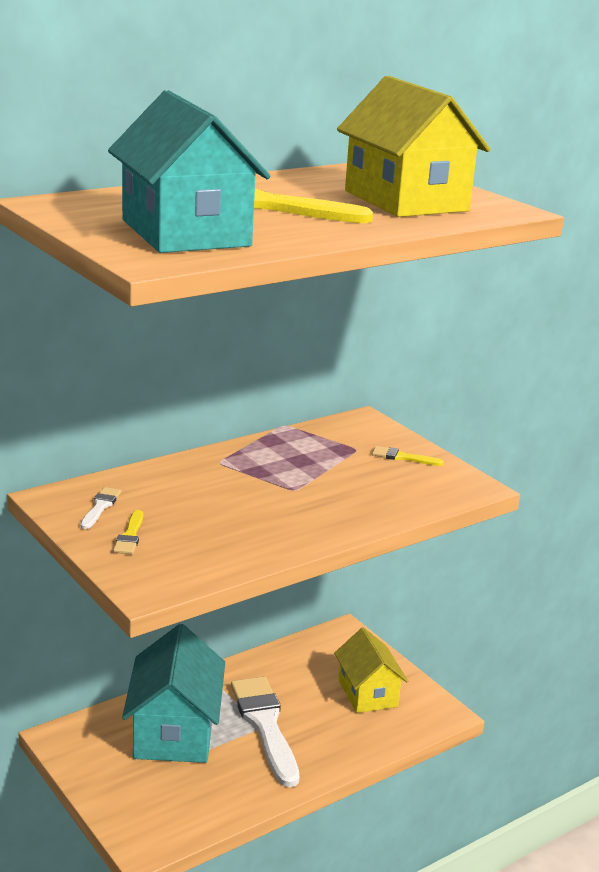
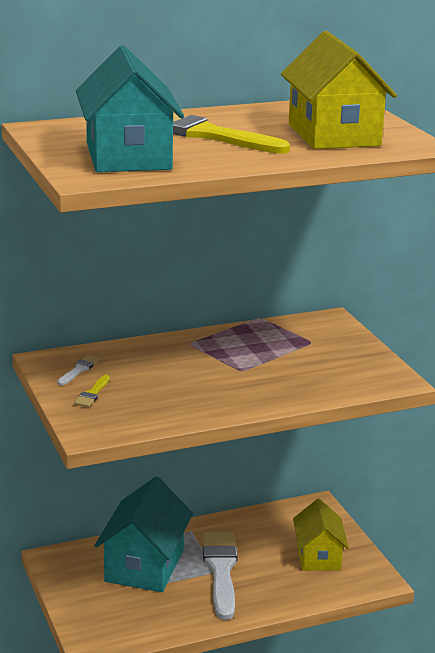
camera: 15 degrees right, 0 degrees up
(403, 457) = (348, 352): yellow brush -> none

